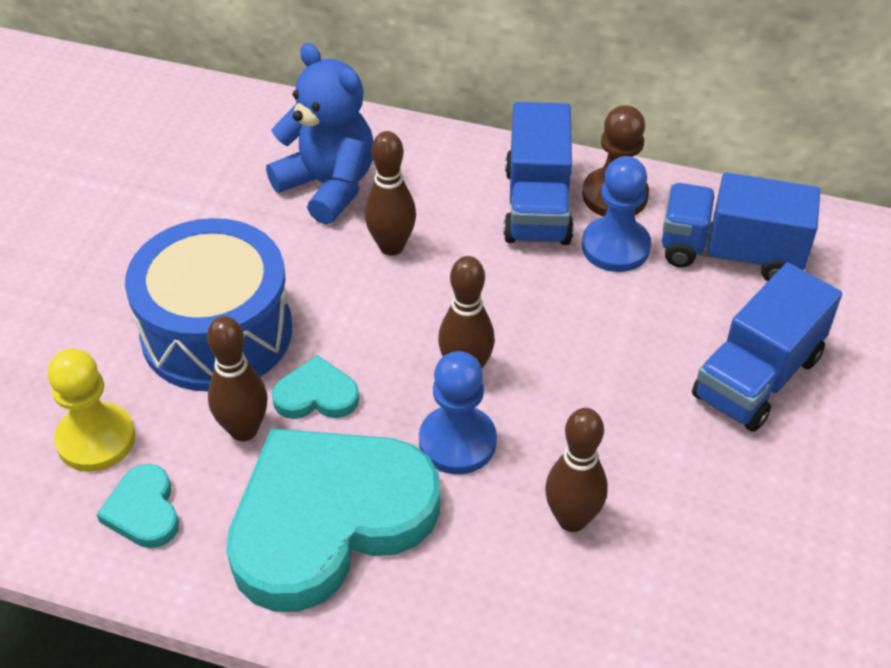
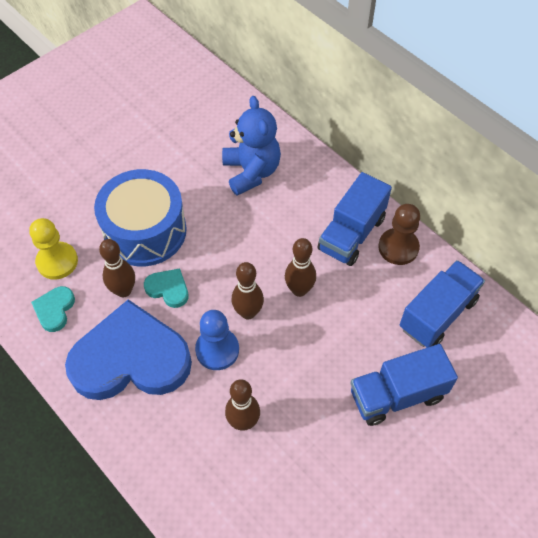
camera: 30 degrees right, 10 degrees up
(328, 519) = (131, 358): turquoise heart -> blue heart
(391, 246) = (259, 222): brown bowling pin -> brown bowling pin (299, 290)
(615, 247) = (376, 279): blue pawn -> none
(730, 253) = (437, 314): blue truck -> blue truck turned 90 degrees clockwise

